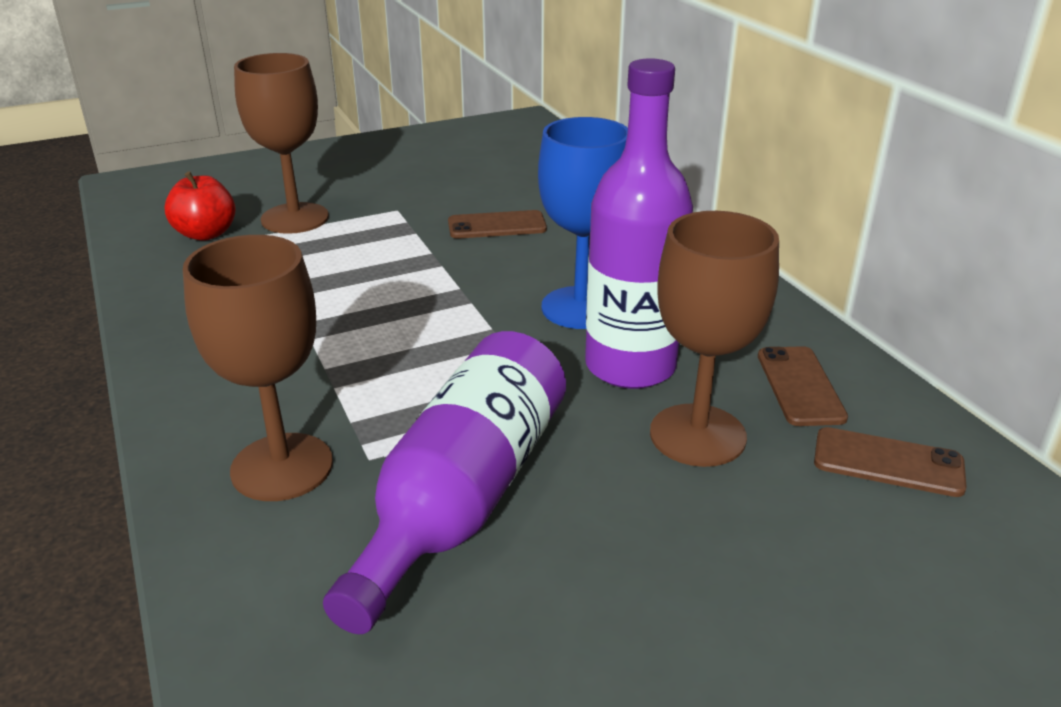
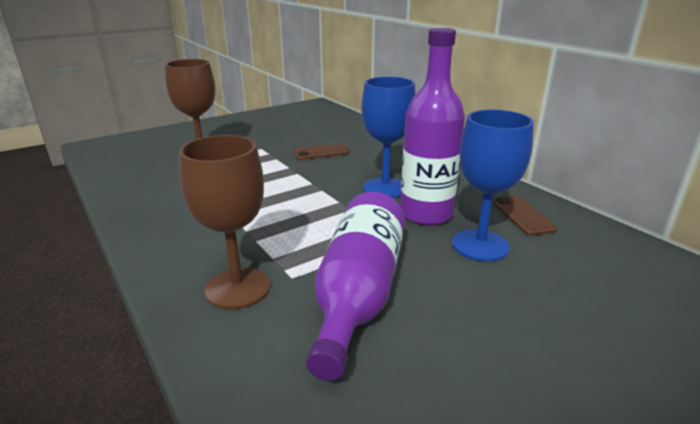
camera: 10 degrees left, 5 degrees down
(206, 234) = (149, 167): red apple -> none
(697, 435) = (480, 245): brown goblet -> blue goblet
(888, 463) = (589, 249): brown phone -> none

